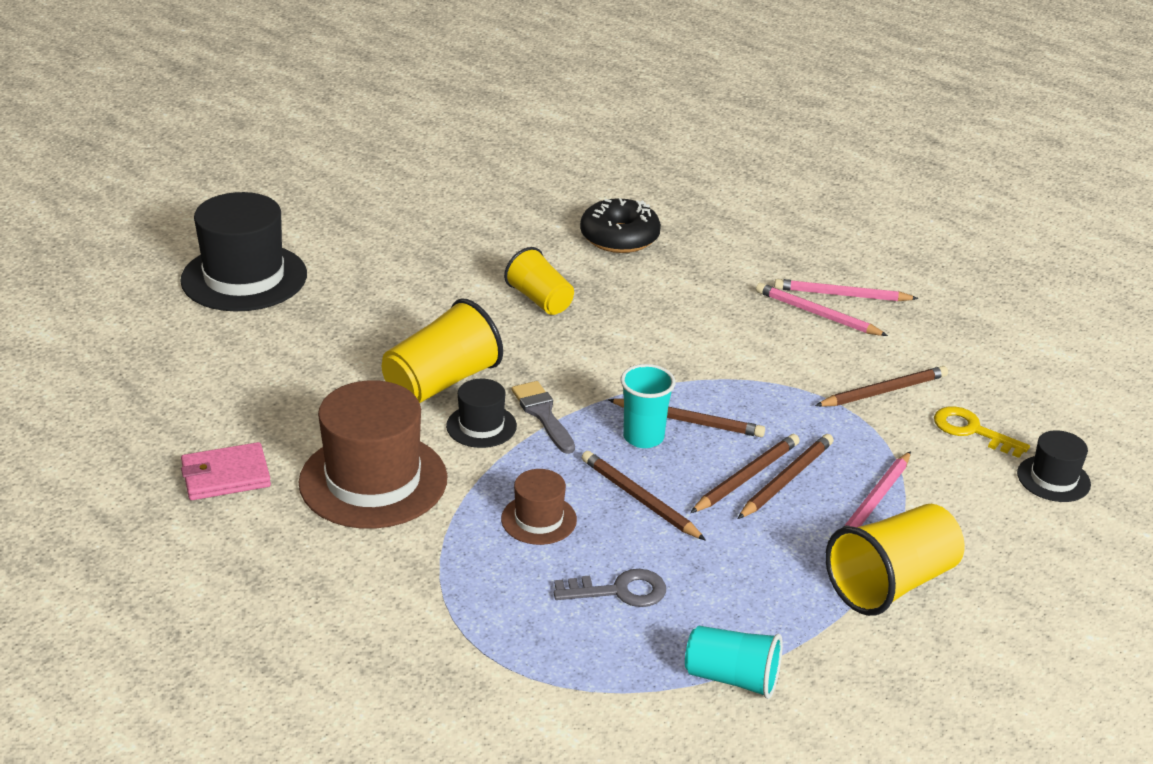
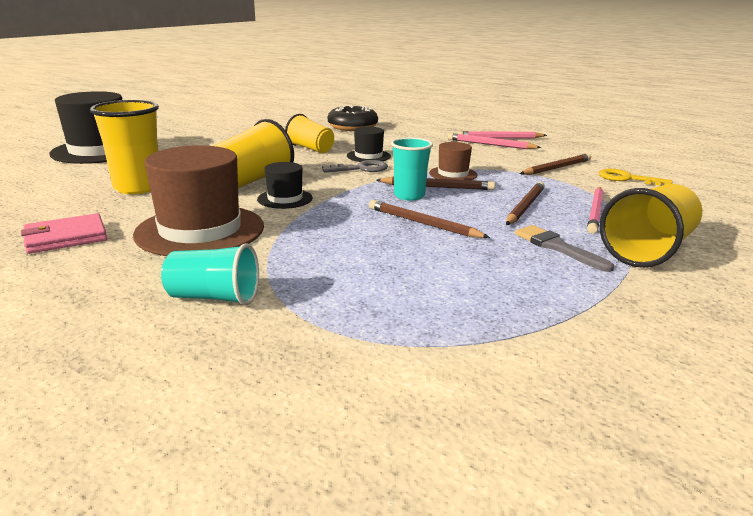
camera: 10 degrees left, 10 degrees down
(300, 379) = (138, 187): none -> yellow cup
(539, 519) = (347, 240): brown hat -> brown hat (453, 174)
(543, 414) = (330, 191): grey brush -> grey brush (557, 247)
(619, 591) = (435, 274): grey key -> grey key (360, 169)
(732, 678) = (571, 320): turquoise cup -> turquoise cup (214, 297)
(746, 477) = (495, 207): brown pencil -> none
(1053, 479) = (701, 194): black hat -> black hat (368, 156)

